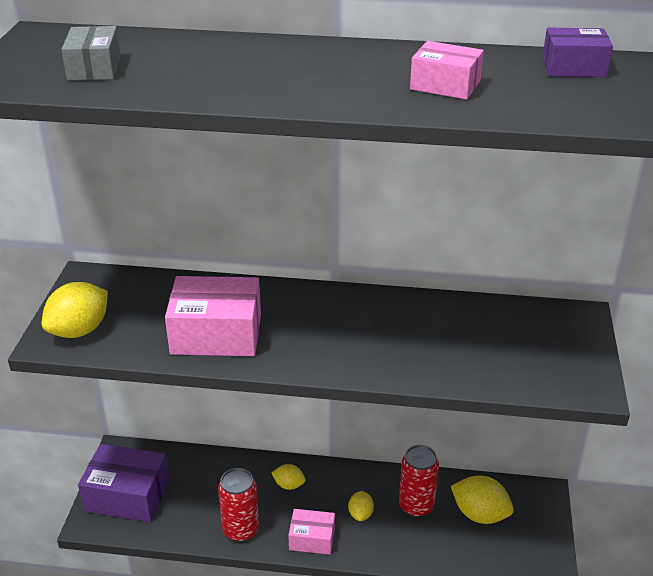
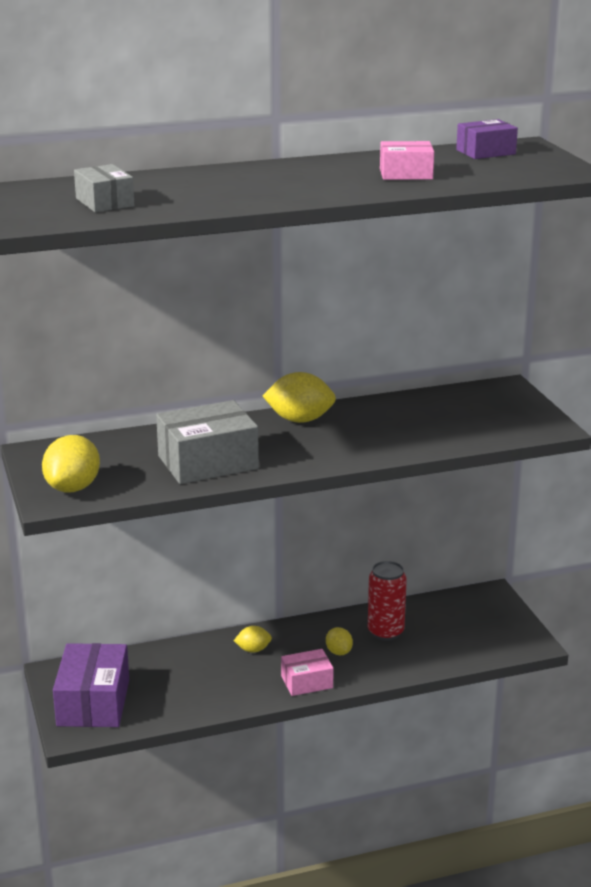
camera: 25 degrees left, 10 degrees down
(127, 495) = (93, 702): purple box -> purple box turned 75 degrees counterclockwise
(216, 334) = (208, 462): pink box -> grey box
(241, 530) = (232, 695): red can -> none
(480, 514) = (446, 622): yellow lemon -> yellow lemon (300, 420)

